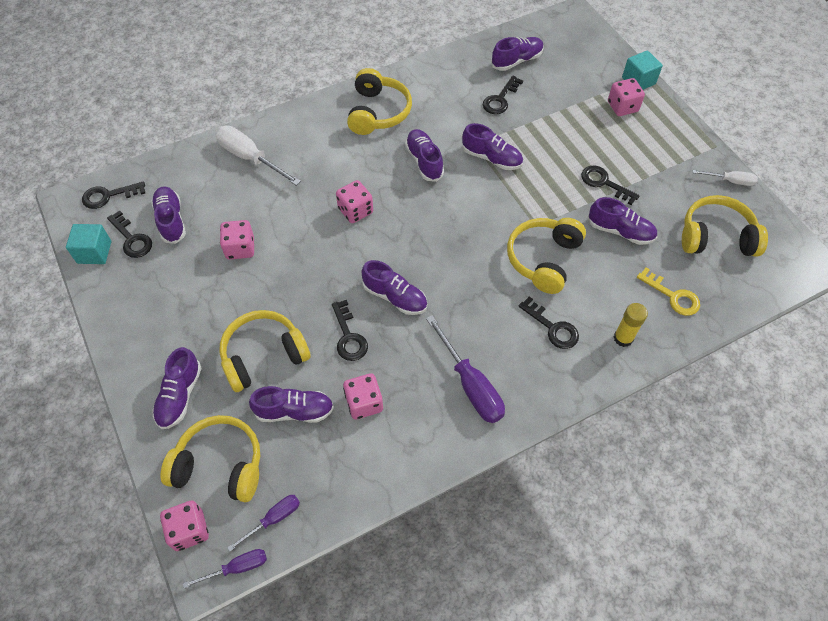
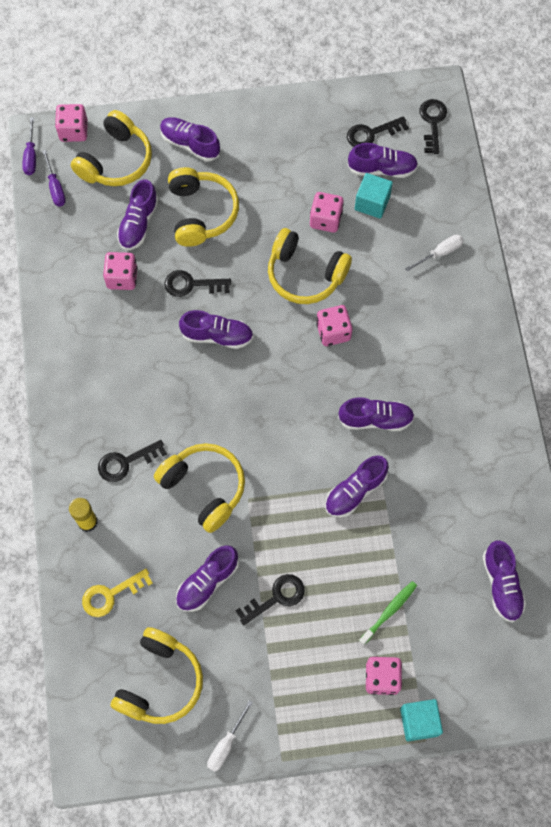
camera: 110 degrees right, 10 degrees up
(94, 252) = (367, 103): turquoise cube -> turquoise cube (372, 203)
(250, 158) = (440, 253): white screwdriver -> white screwdriver, size x0.57
(378, 112) = (465, 396): yellow headphones -> yellow headphones (305, 274)
(395, 297) = (217, 336): purple shoe -> purple shoe turned 135 degrees counterclockwise
(470, 384) = (101, 368): purple screwdriver -> none
(500, 99) = (442, 537): black key -> none
(573, 115) = (389, 611): none -> green toothbrush

